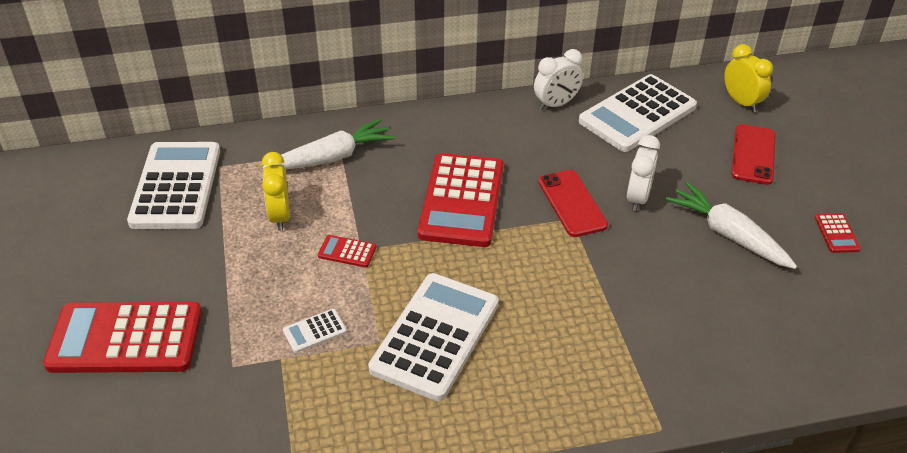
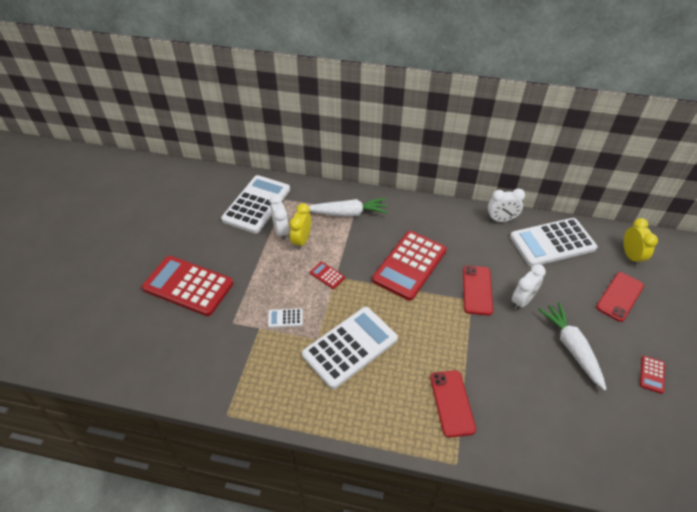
camera: 25 degrees right, 5 degrees up
(239, 213) = (281, 231): none -> white clock
(615, 356) = (452, 403): none -> red phone

